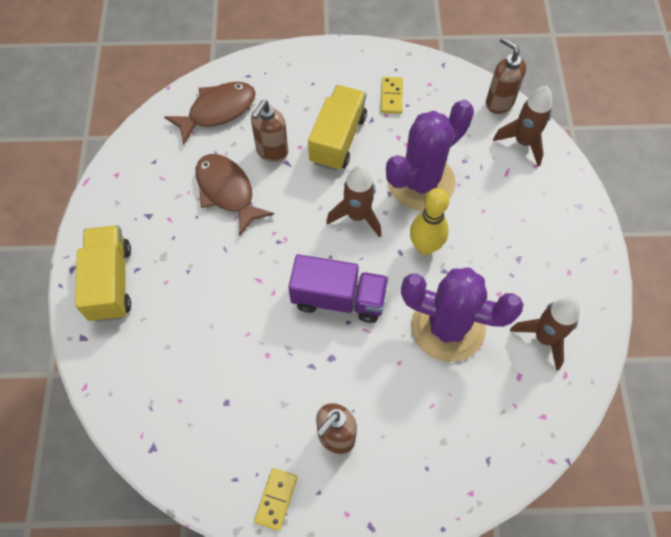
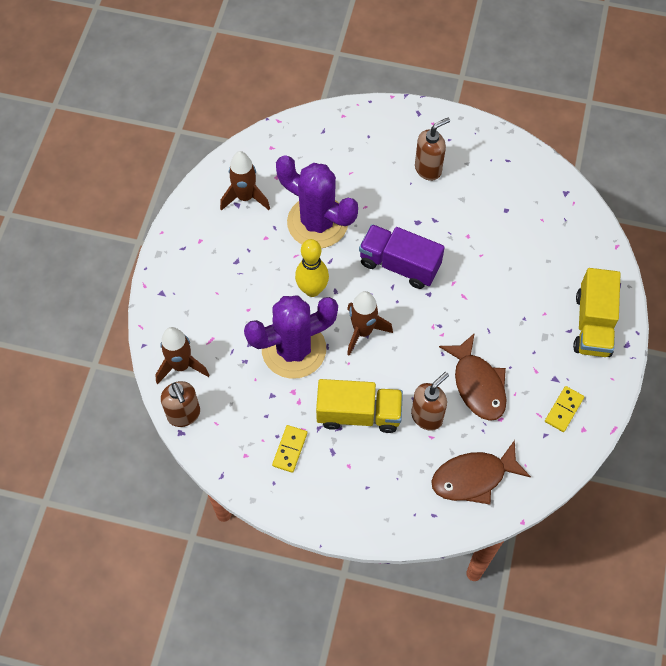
camera: 165 degrees left, 0 degrees up
(276, 499) = (480, 142): yellow domino -> yellow domino (564, 410)
(338, 139) = (358, 414): yellow truck -> yellow truck turned 120 degrees counterclockwise

